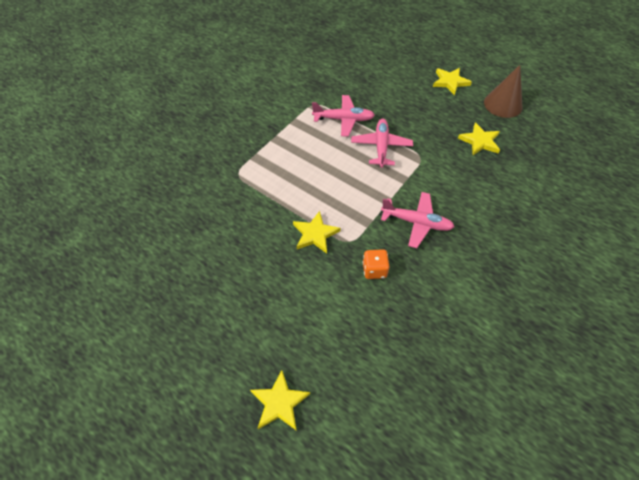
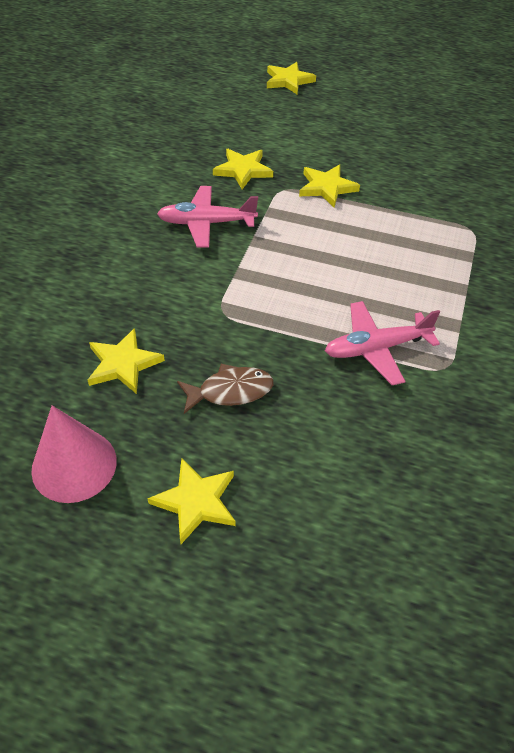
camera: 160 degrees right, 5 degrees down
(374, 270) = (243, 170): orange dice -> yellow star
(381, 146) = (291, 314): pink plane -> none
(426, 117) = (230, 391): none -> brown fish
(503, 104) = (74, 465): brown cone -> pink cone

